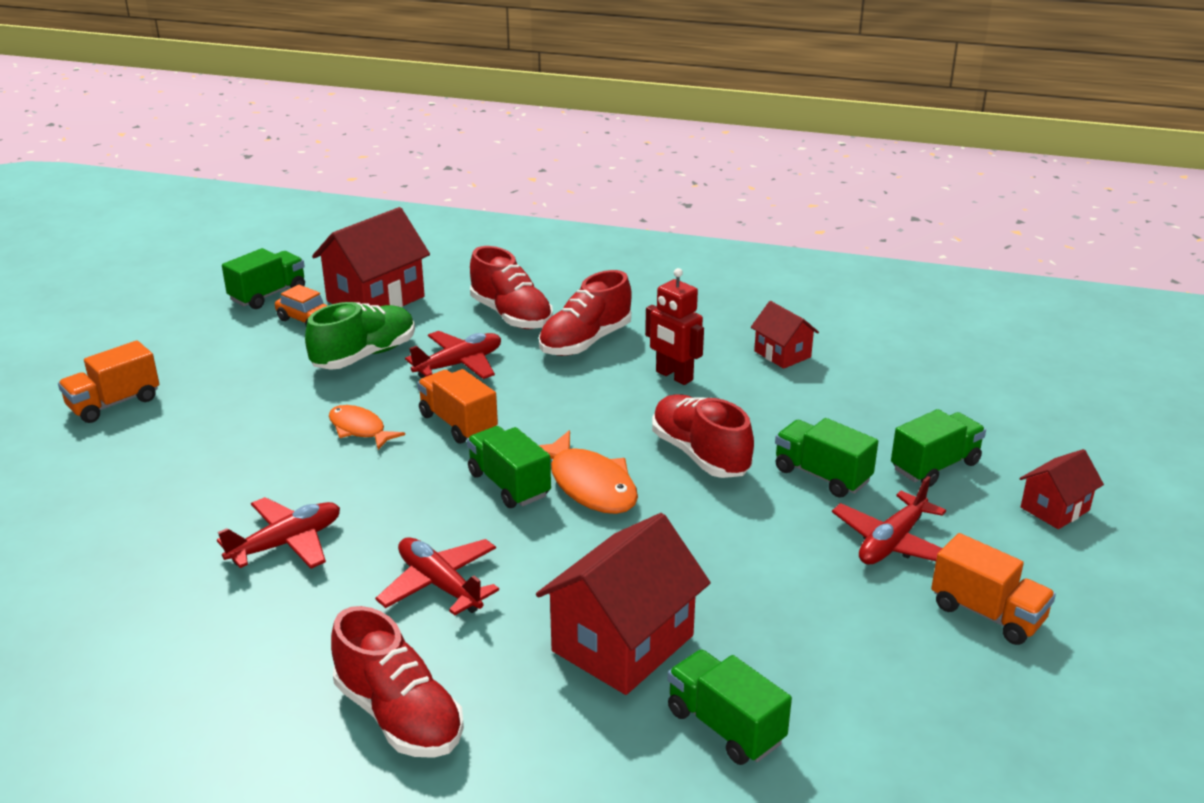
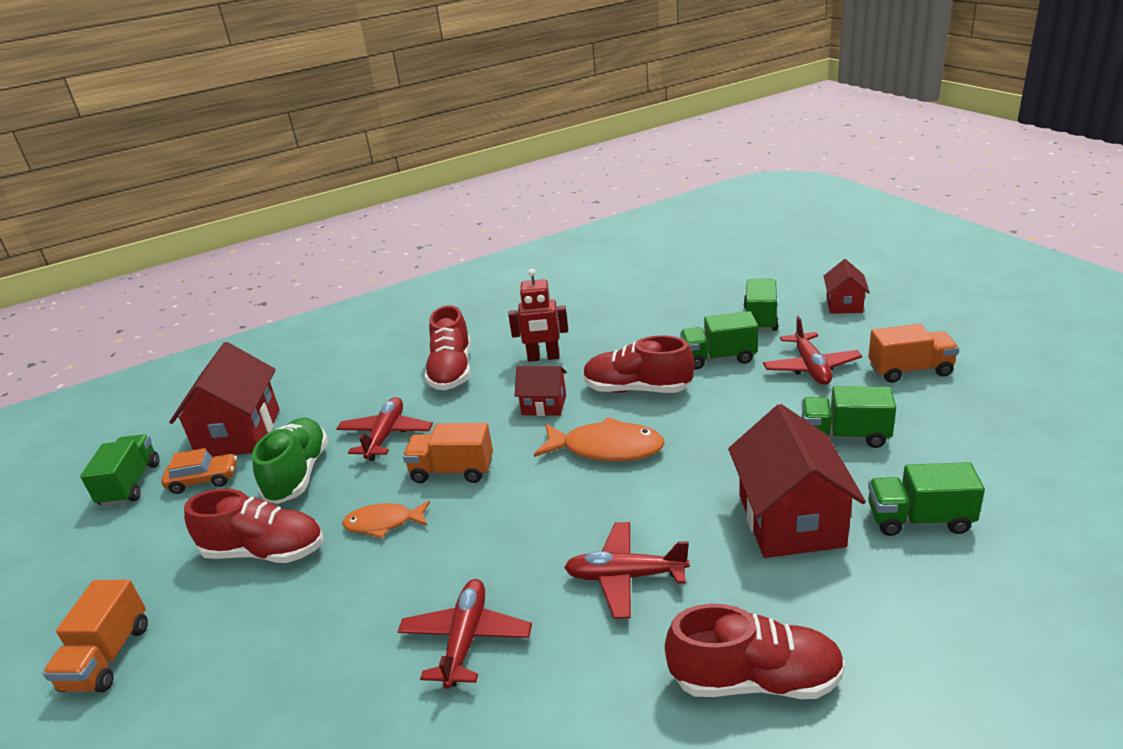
camera: 40 degrees left, 0 degrees up
(509, 485) = (556, 483): green truck -> green truck (844, 435)
(511, 316) = (370, 385): red shoe -> red shoe (265, 551)
(782, 354) = (583, 311): red house -> red house (544, 405)

